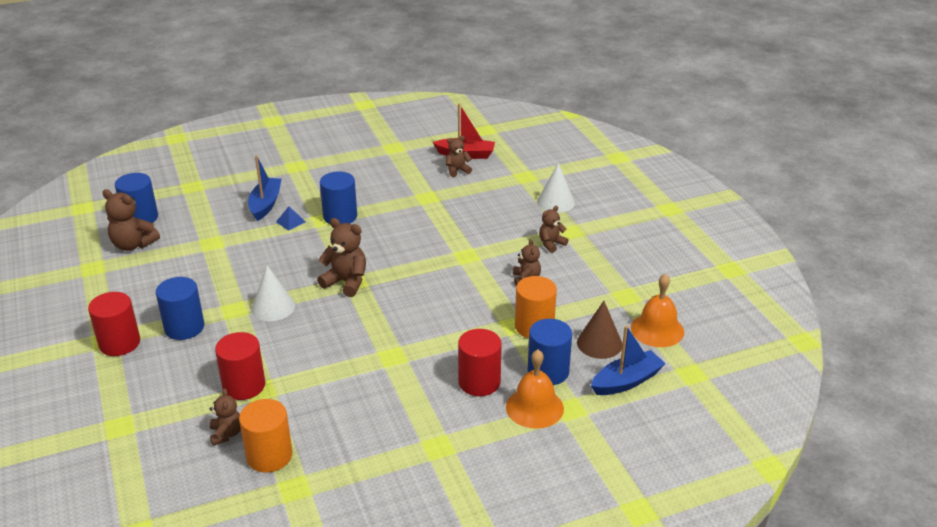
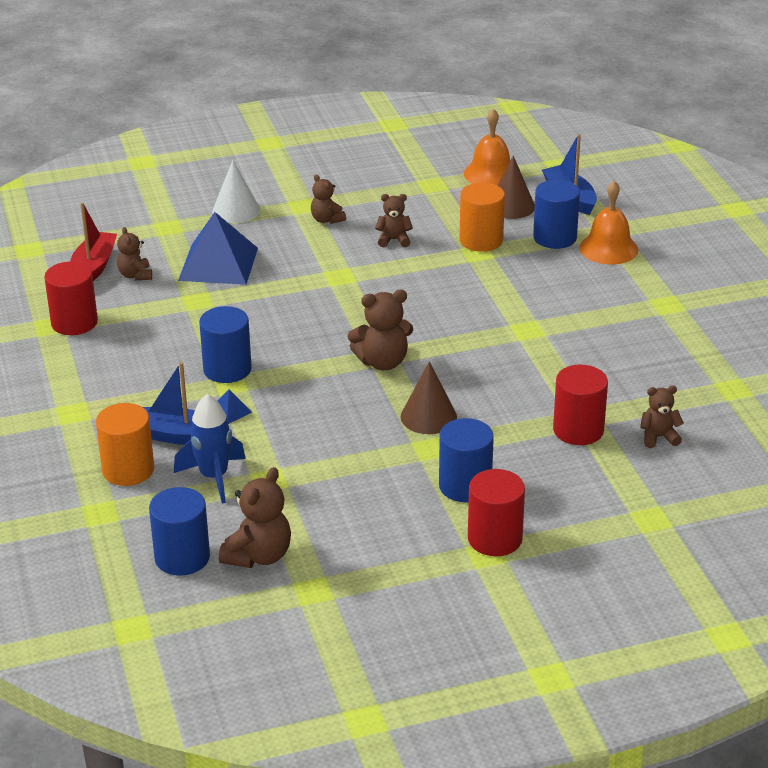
camera: 85 degrees left, 0 degrees up
(218, 222) = (214, 477): none -> blue rocket
(269, 456) = (689, 406): orange cylinder -> orange cylinder (128, 470)
(273, 307) = (428, 416): white cone -> brown cone
(346, 282) = (382, 362): brown teddy bear -> brown teddy bear turned 135 degrees counterclockwise
(477, 201) = (218, 264): none -> blue pyramid
(479, 382) = (571, 277): red cylinder -> red cylinder (74, 322)

